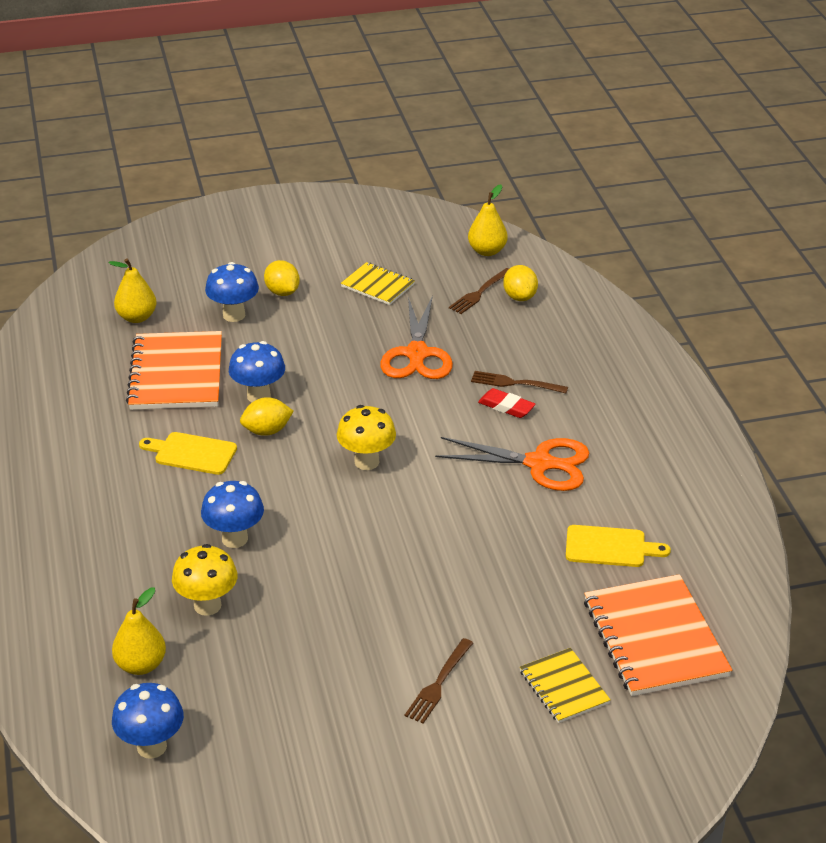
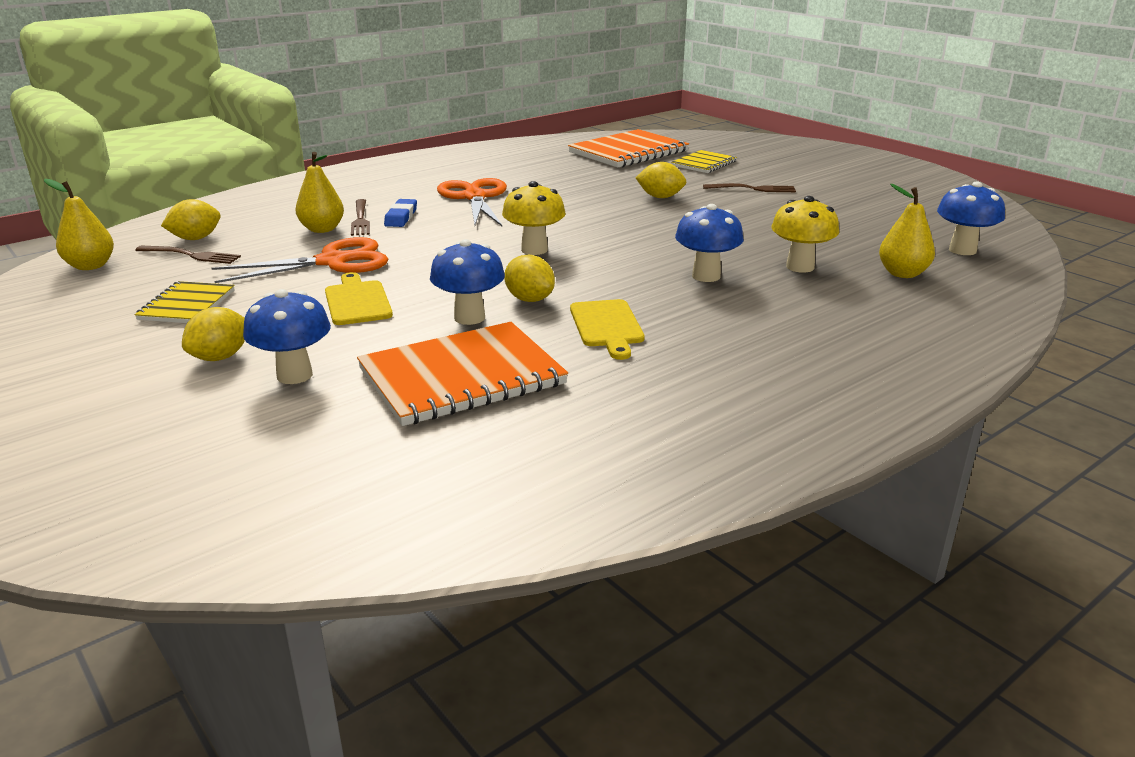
camera: 115 degrees left, 10 degrees down
(137, 317) = (334, 449): yellow pear -> yellow pear (322, 229)
(457, 594) = (660, 197): none -> yellow lemon
(506, 407) = (401, 217): red eraser -> blue eraser
(610, 547) = (553, 169): yellow cutting board -> yellow cutting board (357, 301)

